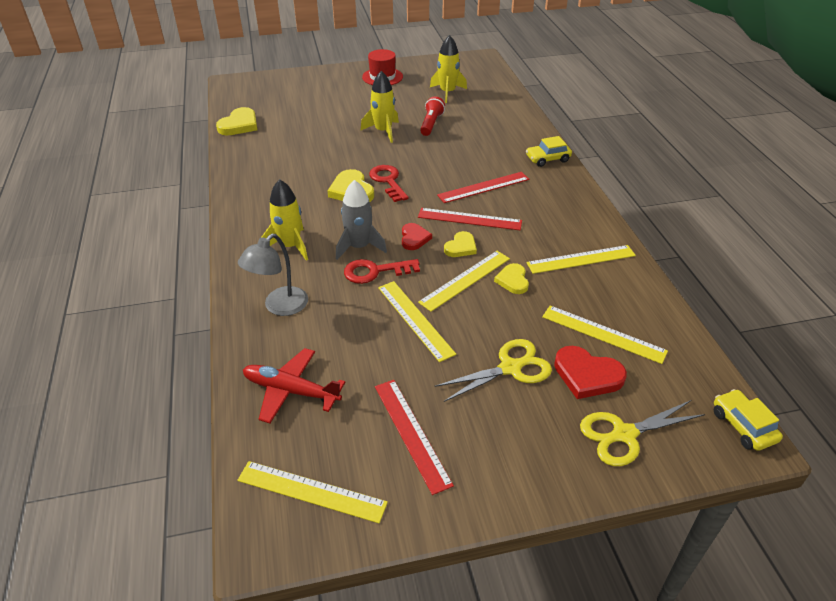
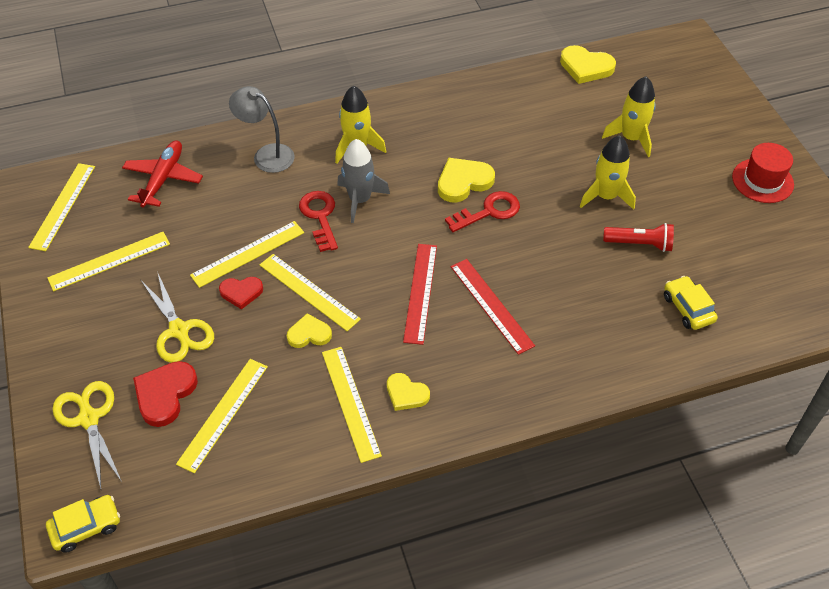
camera: 85 degrees right, 10 degrees up
(411, 433) = (109, 261): red ruler -> yellow ruler
(414, 238) = (378, 244): red heart -> red heart (241, 292)
(447, 92) = (740, 257): yellow rocket -> yellow rocket (631, 138)
(461, 247) = (366, 286): yellow heart -> yellow heart (406, 394)
(547, 159) = (576, 378): yellow car -> yellow car (688, 308)

